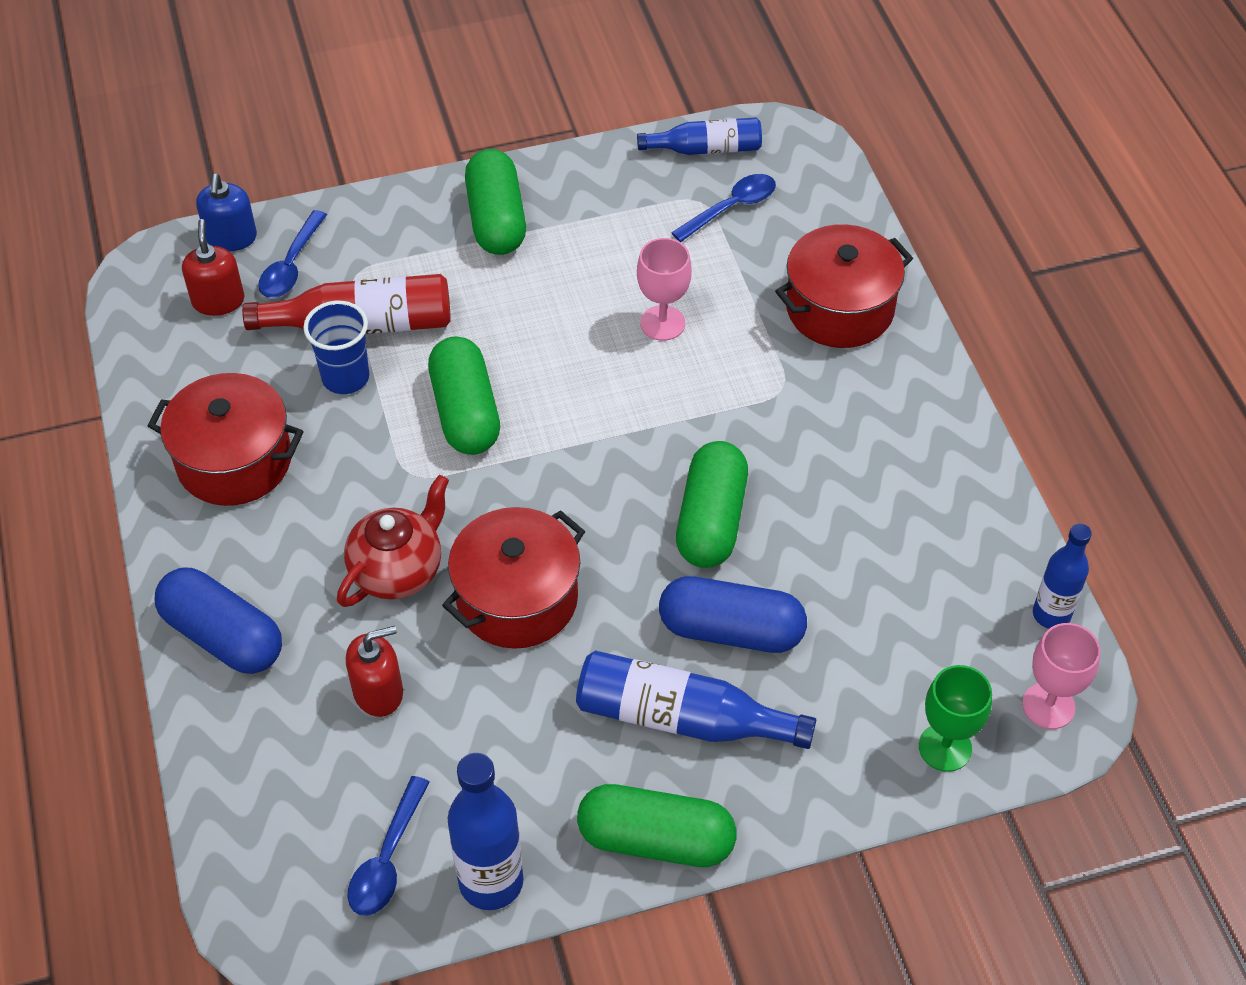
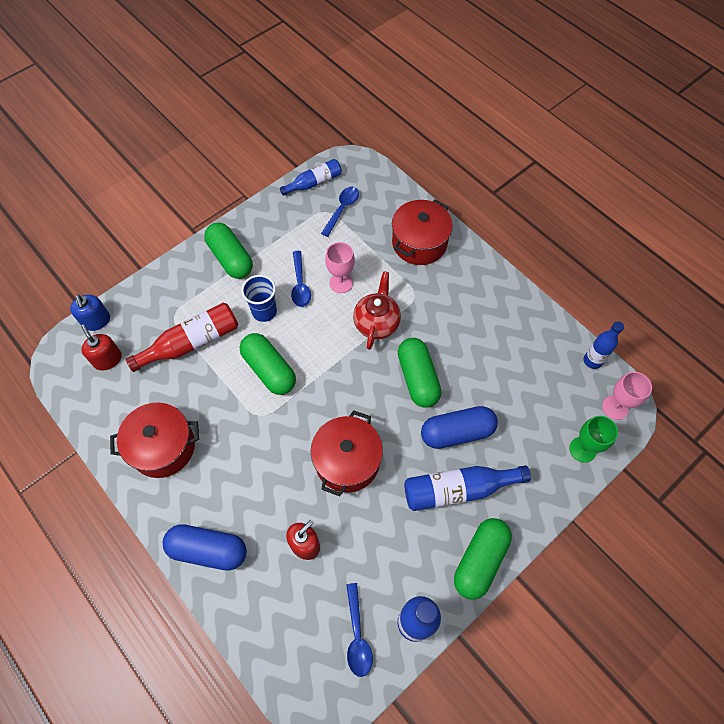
camera: 25 degrees left, 10 degrees up
(291, 265) = (137, 324): blue spoon -> blue spoon (300, 284)
(345, 377) = (198, 376): blue cup -> blue cup (264, 311)
(398, 571) = (280, 472): red teapot -> red teapot (377, 323)
(655, 840) = (480, 560): green capsule -> green capsule turned 45 degrees counterclockwise

